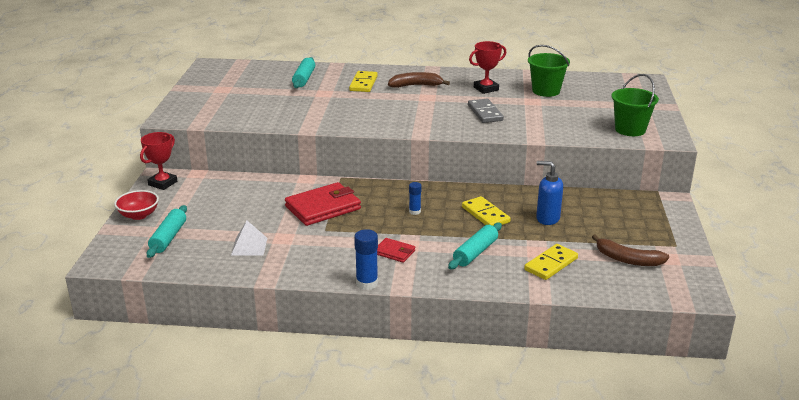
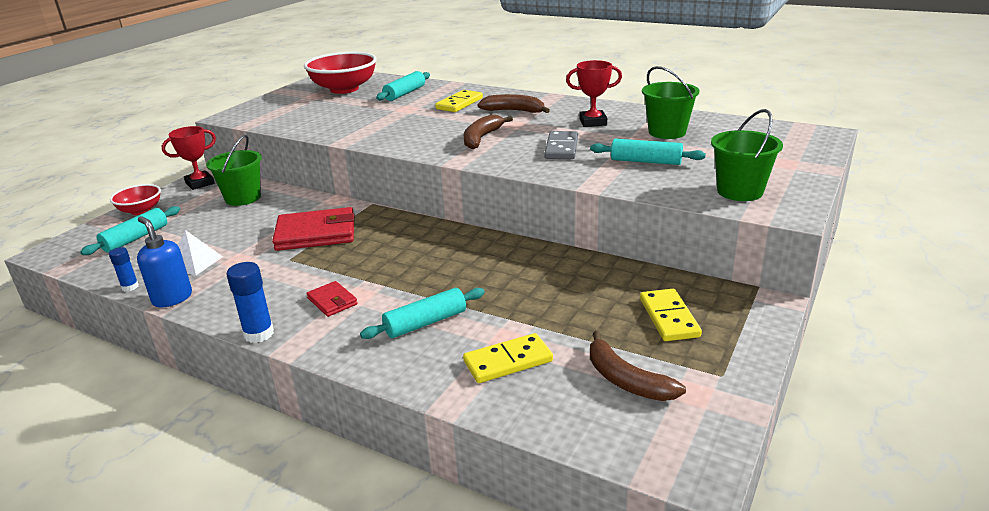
camera: 25 degrees right, 0 degrees up
(222, 190) = (243, 198): none -> green bucket
(242, 80) = (344, 89): none -> red bowl
(414, 211) = (408, 256): blue glue stick -> blue glue stick (130, 287)
(417, 112) = (481, 138): none -> brown banana
(485, 214) = (488, 275): yellow domino -> yellow domino (669, 318)
(547, 218) = (563, 296): blue soap dispenser -> blue soap dispenser (172, 298)
(553, 116) = (646, 161): none -> turquoise rolling pin

